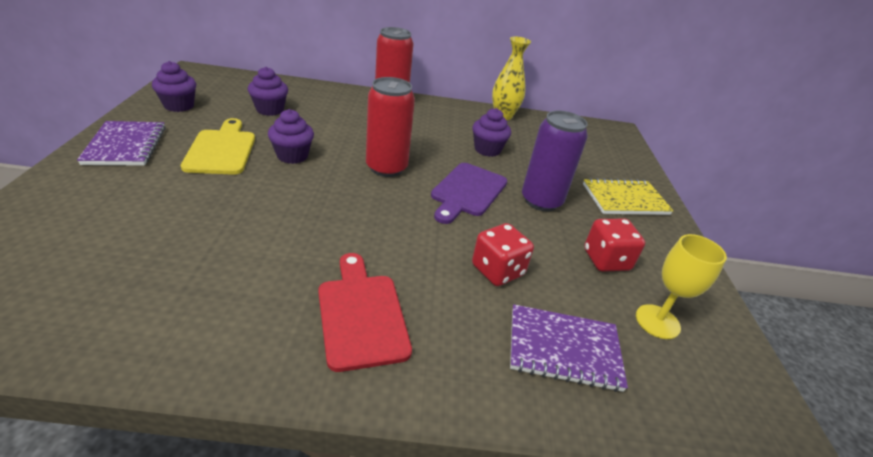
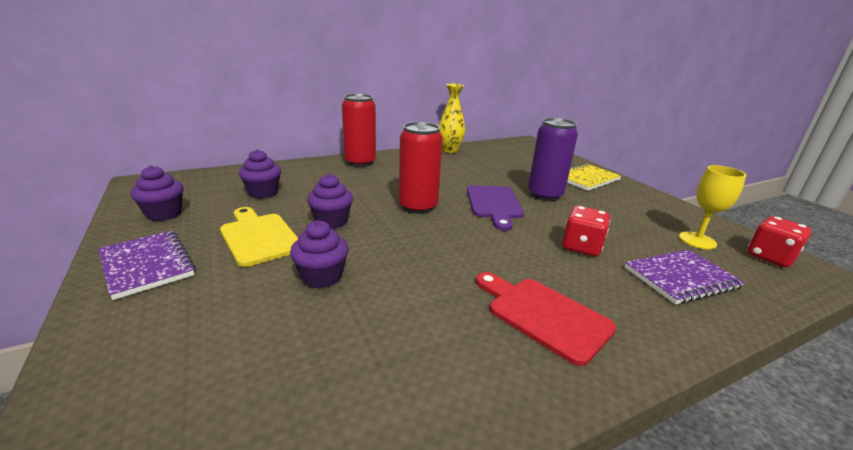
camera: 25 degrees left, 10 degrees down
(487, 150) = (469, 174): purple cupcake -> purple cupcake (322, 277)
(606, 260) = (626, 216): red dice -> red dice (770, 257)

